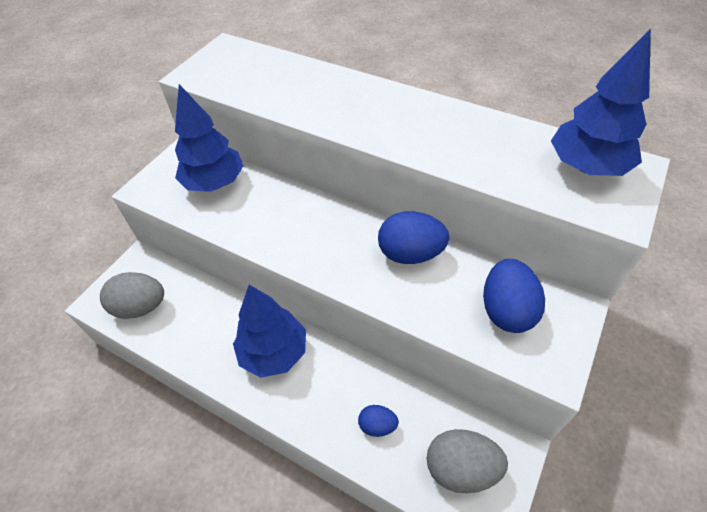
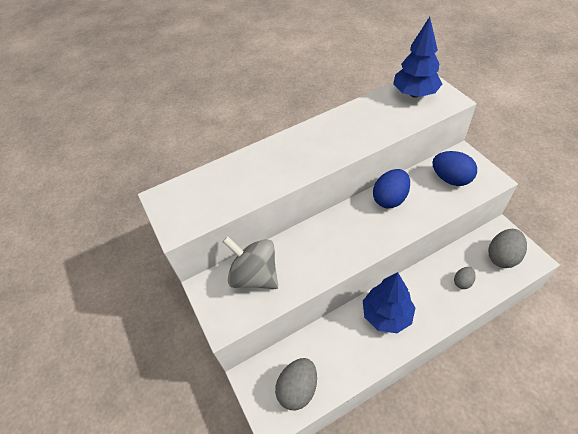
camera: 55 degrees left, 0 degrees up
(214, 183) = (255, 276): blue tree -> grey spinning top
(377, 425) = (462, 282): blue egg -> grey egg

